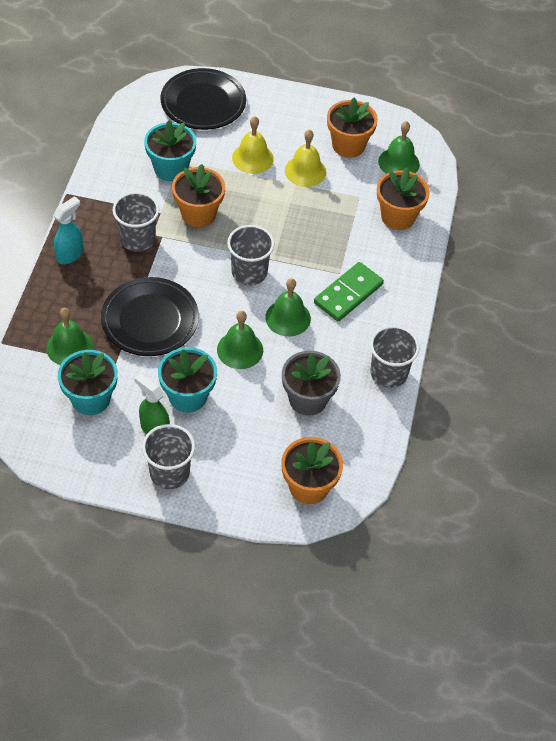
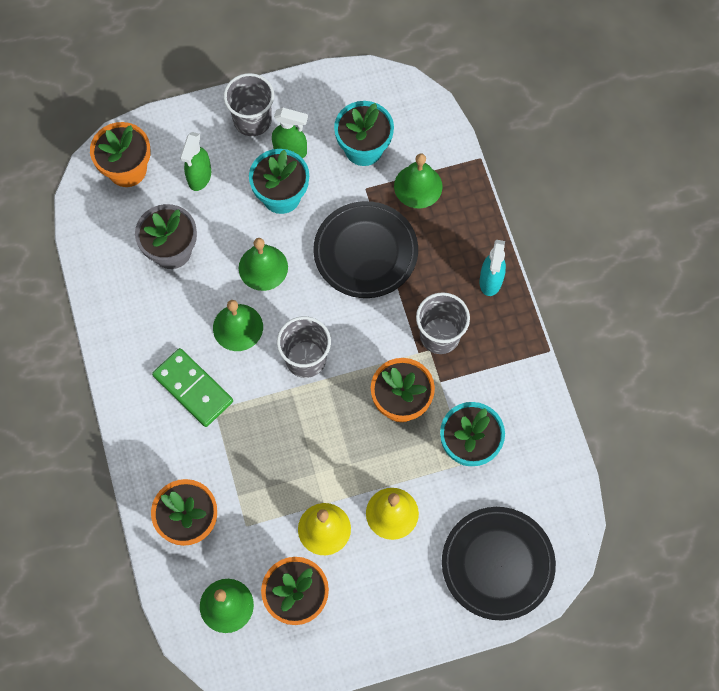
camera: 155 degrees right, 15 degrees up
(248, 447) = (199, 177): none -> green spray bottle
(348, 294) = (193, 389): green domino -> green domino turned 60 degrees counterclockwise
(388, 373) = (109, 319): grey cup -> none

